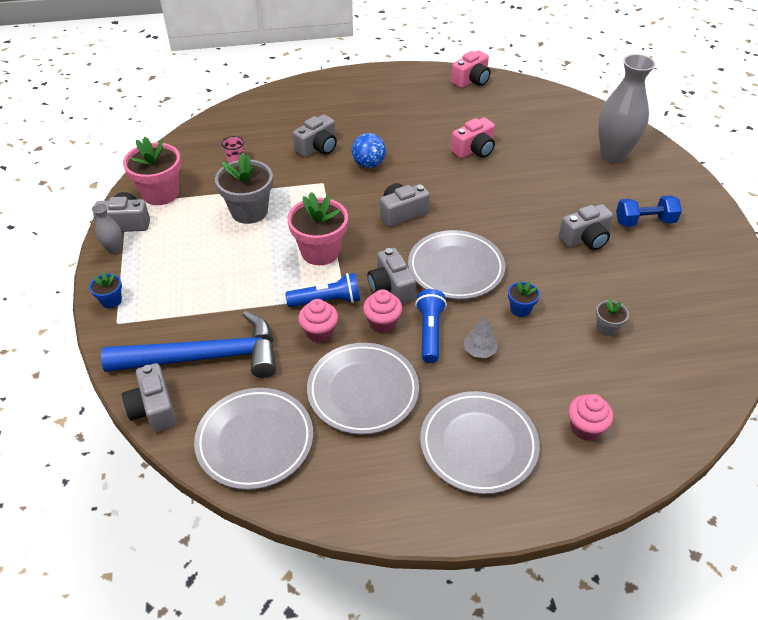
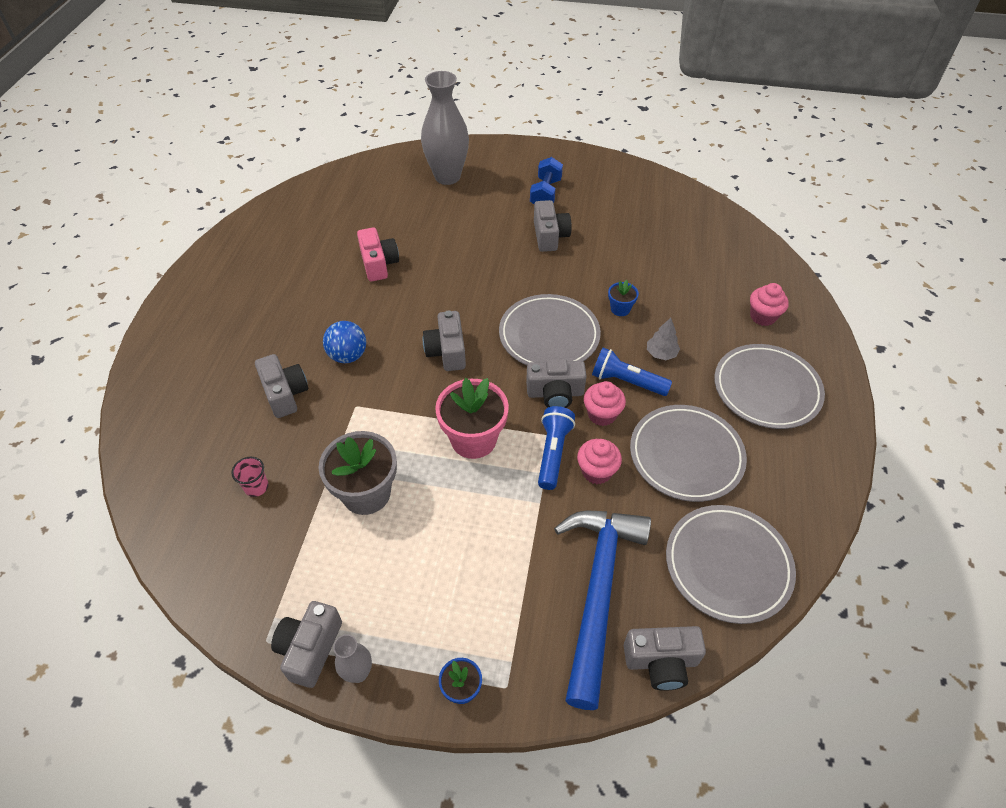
camera: 70 degrees left, 5 degrees up
(160, 193) = (269, 592): pink flower pot -> none
(471, 80) = (256, 226): pink camera -> none
(607, 328) = (661, 264): grey flower pot -> none

